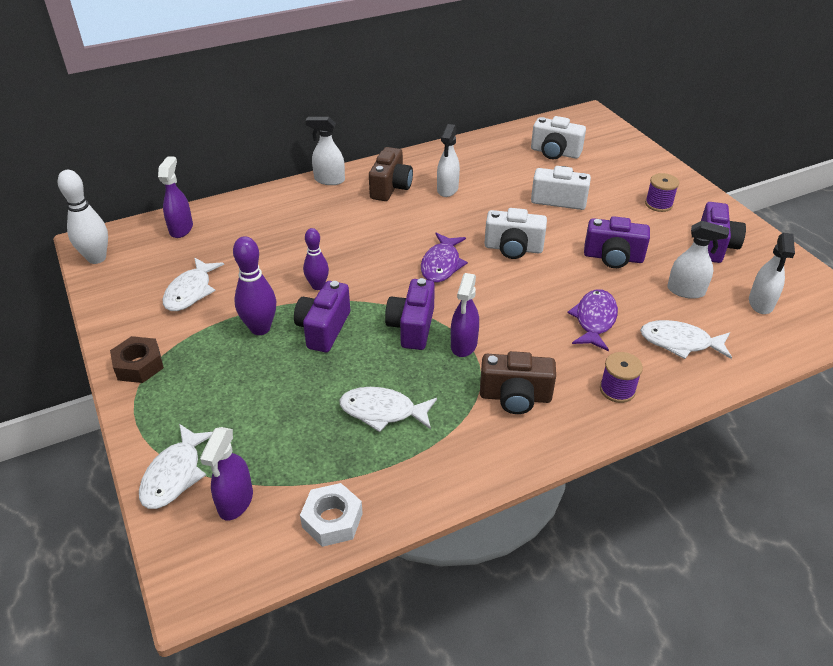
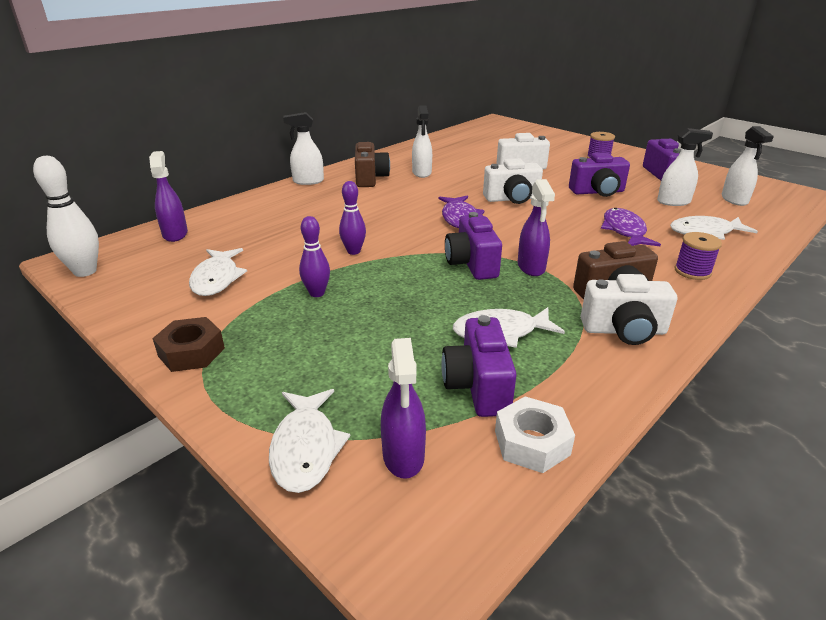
camera: 20 degrees left, 10 degrees down
(260, 328) = (317, 293): purple bowling pin -> purple bowling pin, size x0.66
(323, 329) = (385, 281): purple camera -> purple camera (478, 386)
(555, 153) = (490, 142): white camera -> white camera (624, 331)

